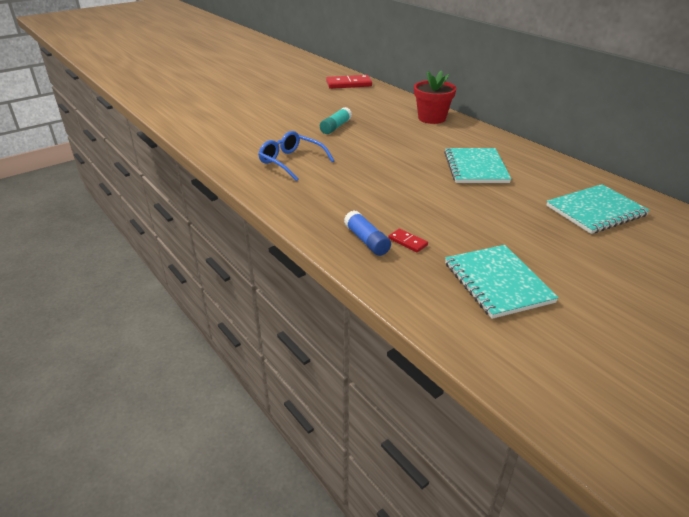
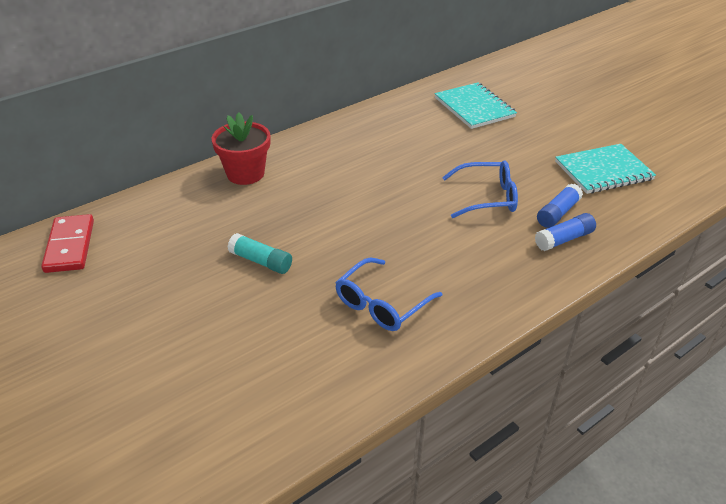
camera: 90 degrees left, 5 degrees up
(407, 242) = (558, 213): red domino -> blue glue stick
(425, 207) = (487, 197): none -> blue glasses
(475, 167) = (393, 157): turquoise notebook -> none

